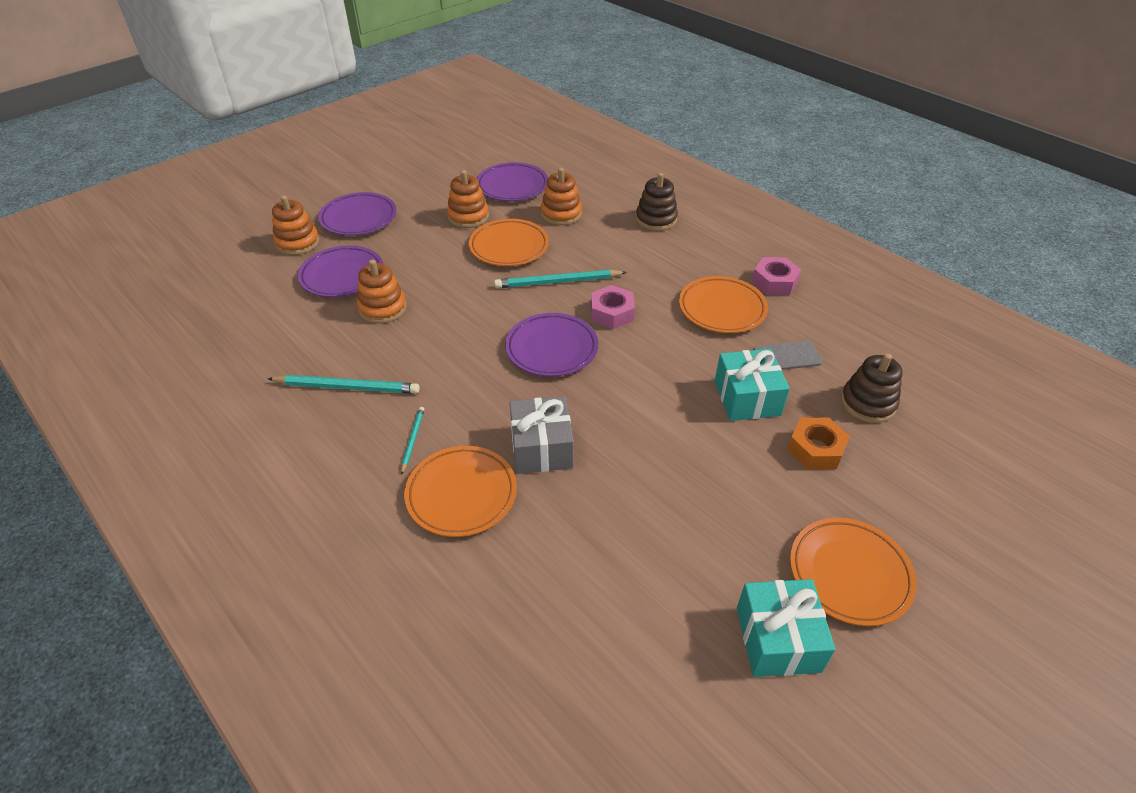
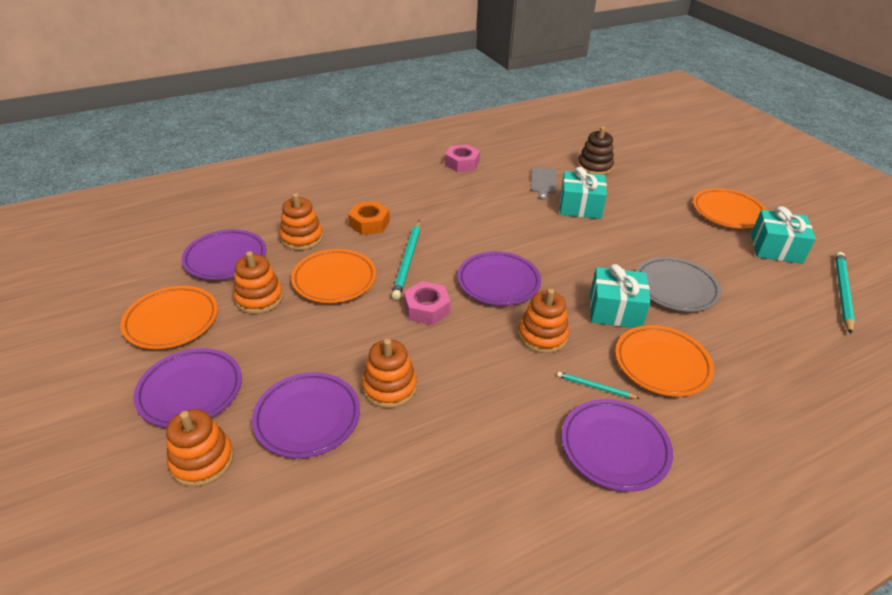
camera: 75 degrees left, 5 degrees down
(336, 460) = (614, 447): none -> purple plate
(347, 387) = (510, 429): turquoise pencil -> turquoise pencil (842, 292)
(477, 393) = (542, 336): none -> orange stacking toy
(541, 448) = (615, 310): grey gift -> turquoise gift
(610, 505) = (675, 288): none -> grey plate
(612, 313) = (465, 241): pink nut -> pink nut (427, 308)
(656, 219) = (348, 191): brown stacking toy -> none
(722, 309) = (482, 191): orange plate -> orange plate (172, 321)
(815, 449) = (631, 195): orange nut -> orange nut (369, 223)

